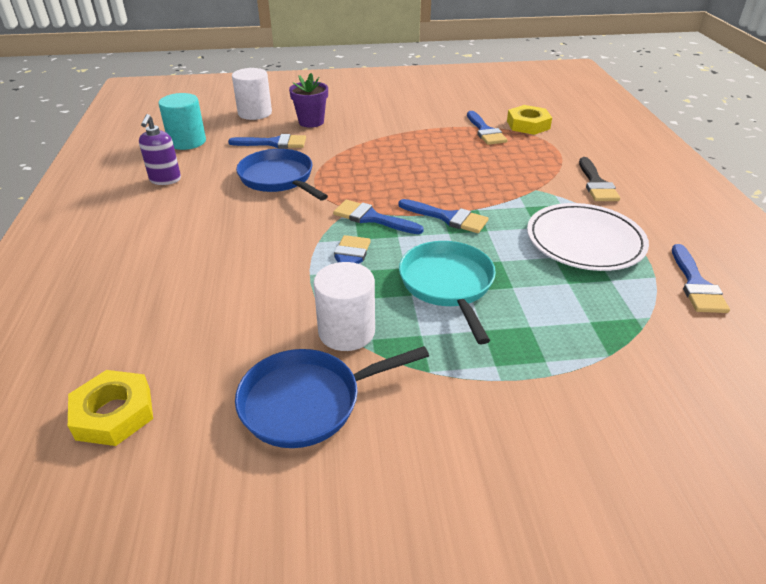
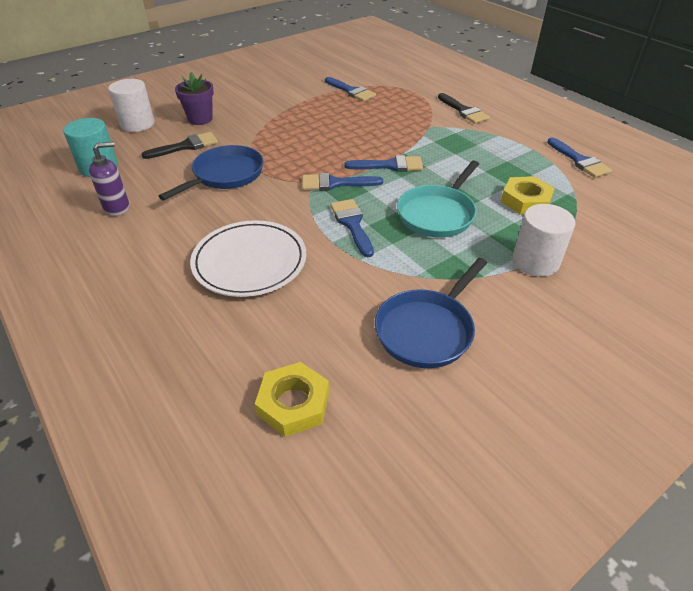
camera: 30 degrees left, 5 degrees up
(165, 180) = (117, 207): purple soap dispenser -> purple soap dispenser turned 90 degrees counterclockwise
(274, 143) = (186, 146): blue brush -> black brush
(279, 179) = (225, 175): blue pan -> blue pan turned 105 degrees clockwise
(346, 331) = (403, 272): white cylinder -> white cylinder (535, 261)
(448, 285) = (438, 214): turquoise pan -> turquoise pan turned 105 degrees counterclockwise
(528, 125) = (377, 78): yellow nut -> yellow nut (525, 200)
(585, 241) = (493, 153): white plate -> white plate (250, 262)

